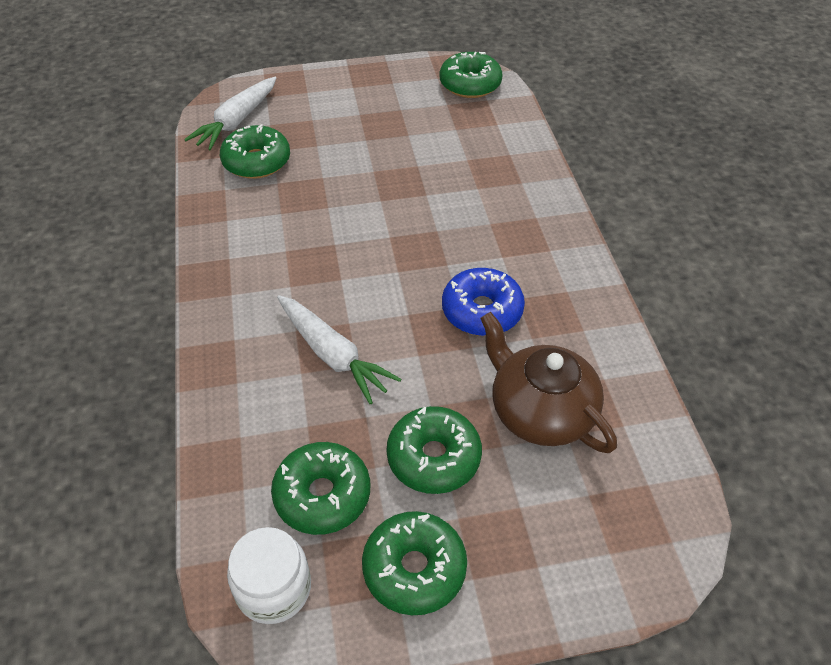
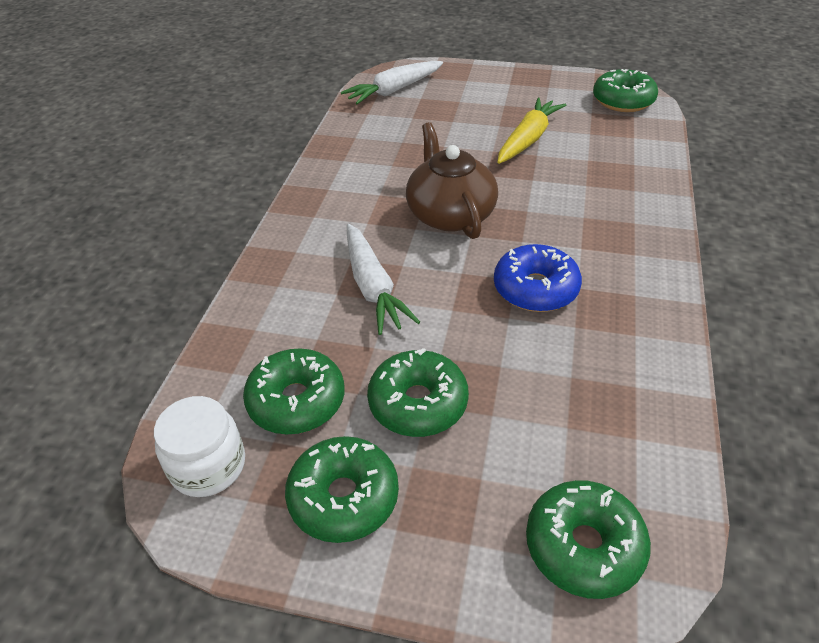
camera: 25 degrees right, 5 degrees down
(256, 161) = (393, 123): green donut -> green donut (584, 546)
(401, 150) = (528, 139): none -> yellow carrot
(540, 411) = (549, 396): brown teapot -> brown teapot (450, 214)

